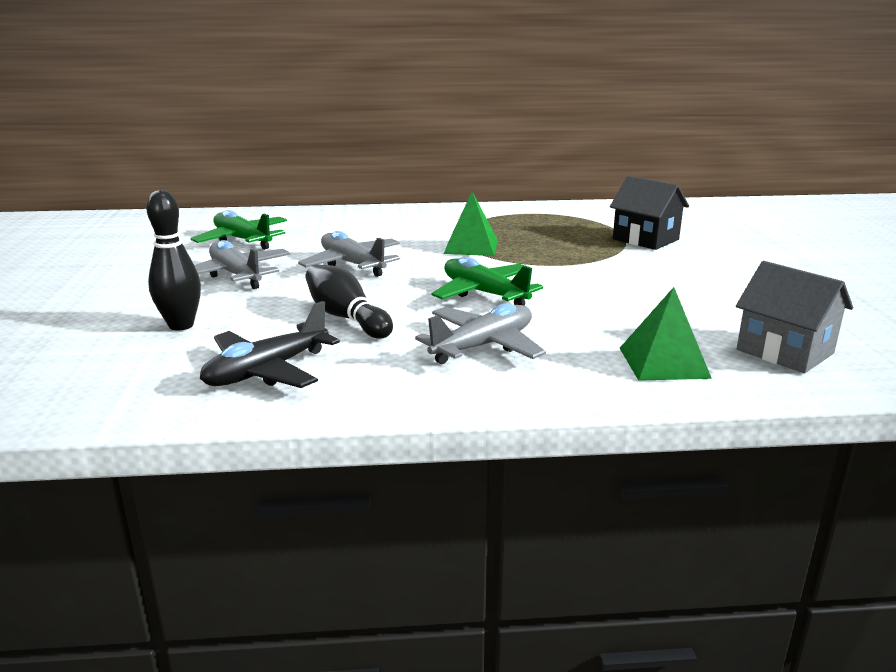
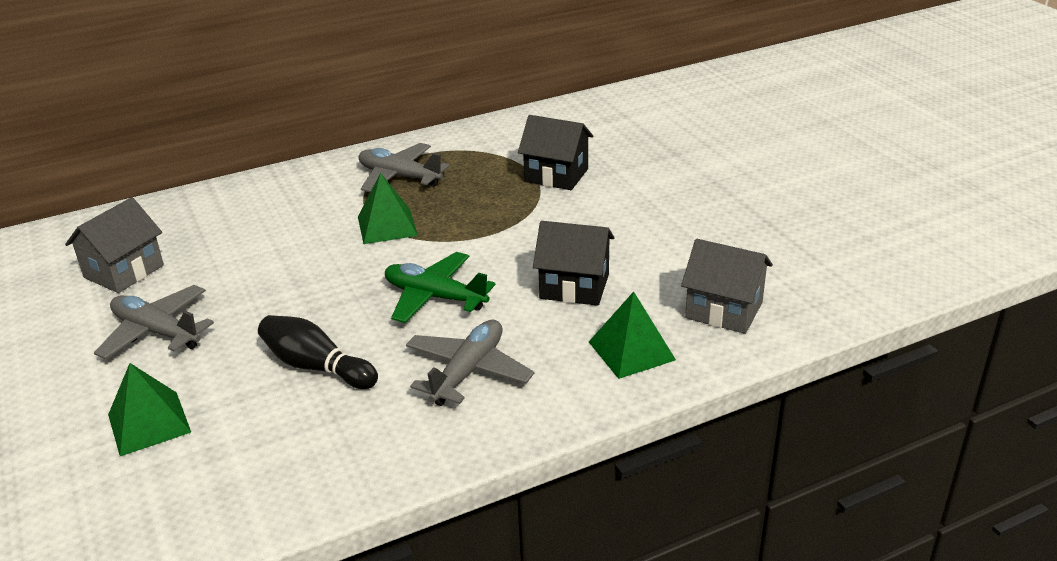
camera: 20 degrees left, 10 degrees up
(181, 325) = (149, 423): black bowling pin -> green pyramid
(243, 240) = (124, 271): green plane -> grey house
(267, 371) = (282, 460): black plane -> none
(352, 264) = (276, 284): grey plane -> grey plane (399, 177)
(625, 308) = (574, 286): none -> black house

